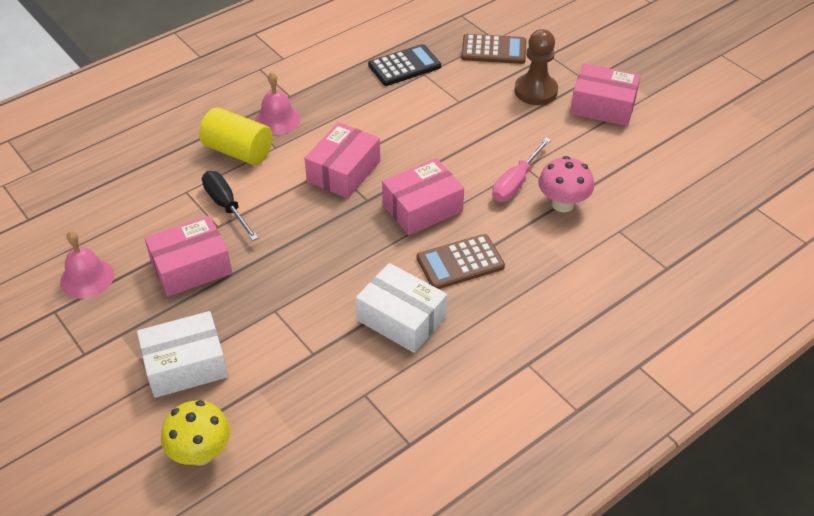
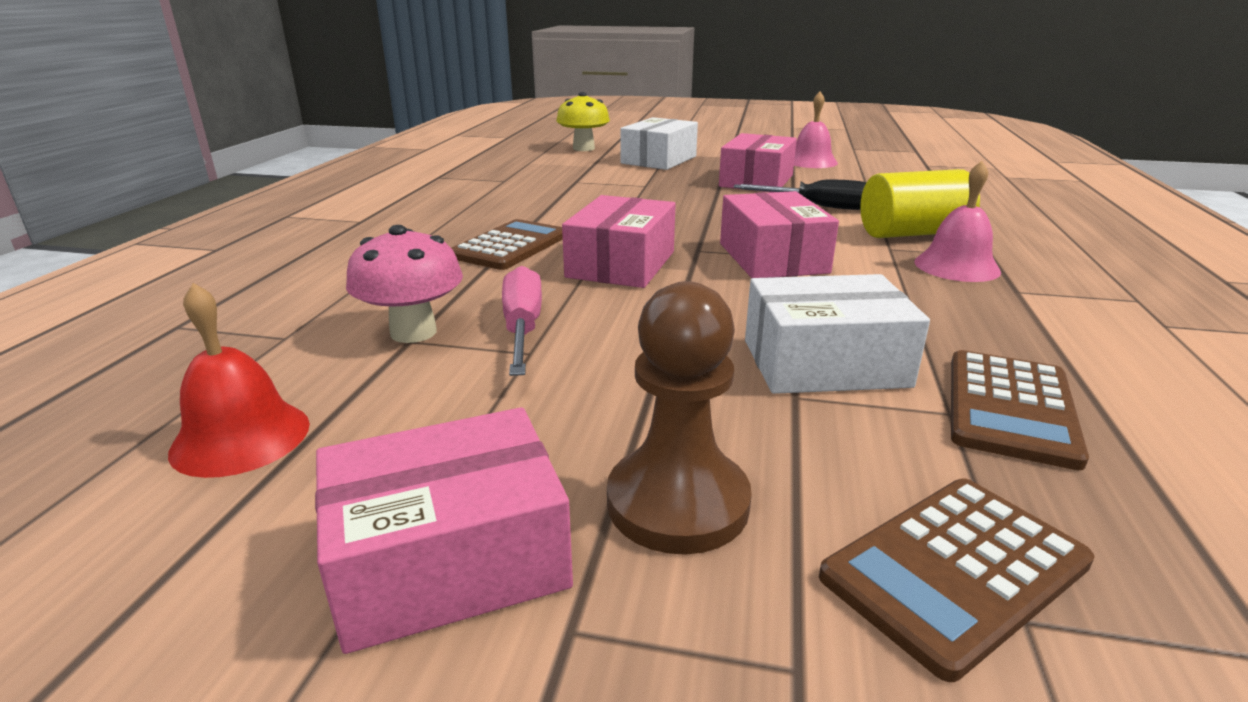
camera: 140 degrees right, 20 degrees down
(401, 319) = (525, 207): white box -> white box (824, 363)
(404, 66) = (1010, 408): black calculator -> brown calculator
(647, 175) = (241, 437): none -> red bell

